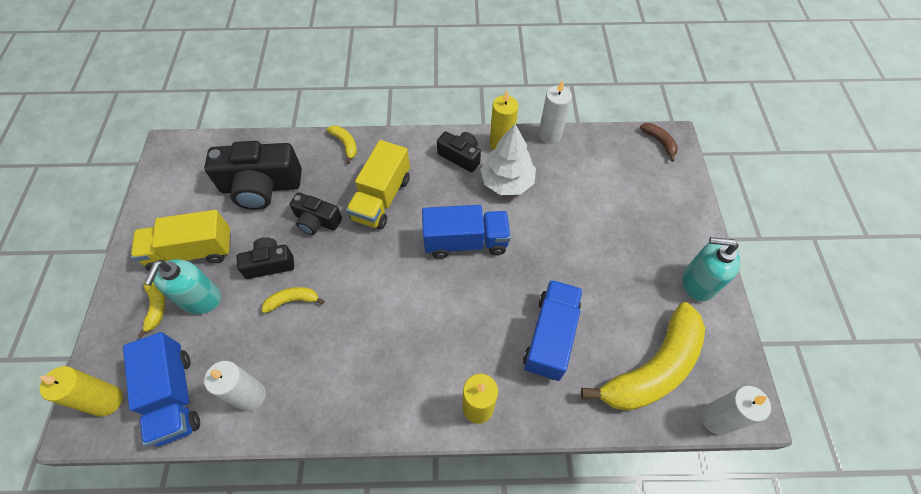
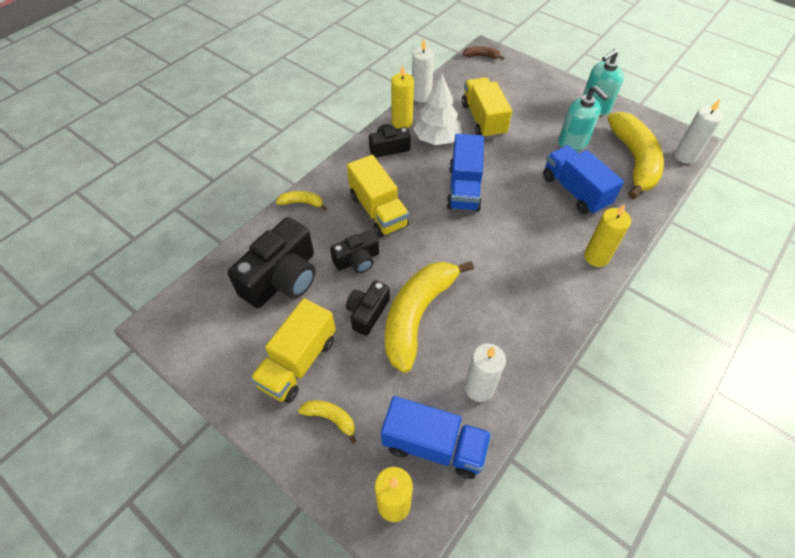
camera: 50 degrees left, 5 degrees down
(201, 299) = (355, 379): turquoise soap dispenser -> turquoise soap dispenser (573, 142)
(292, 300) = (417, 315): yellow banana -> yellow banana, size x2.36
(465, 242) = (464, 188): blue truck -> blue truck turned 150 degrees clockwise
(570, 200) = (483, 120): none -> yellow truck

